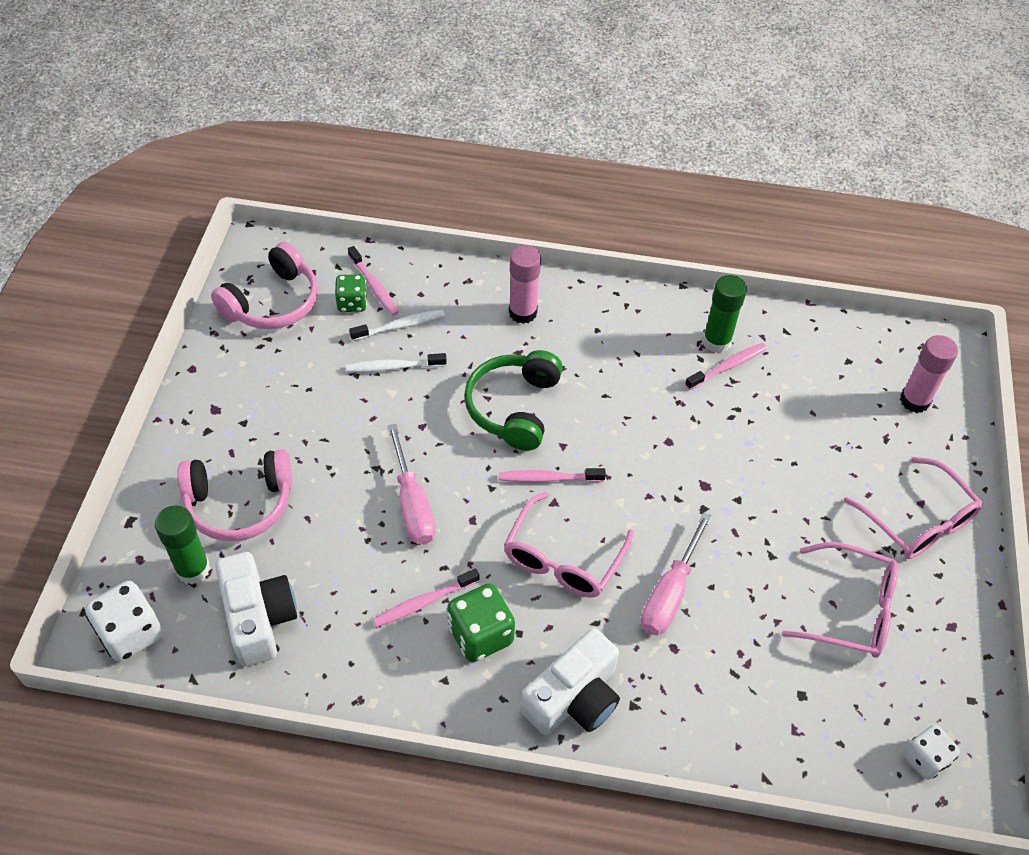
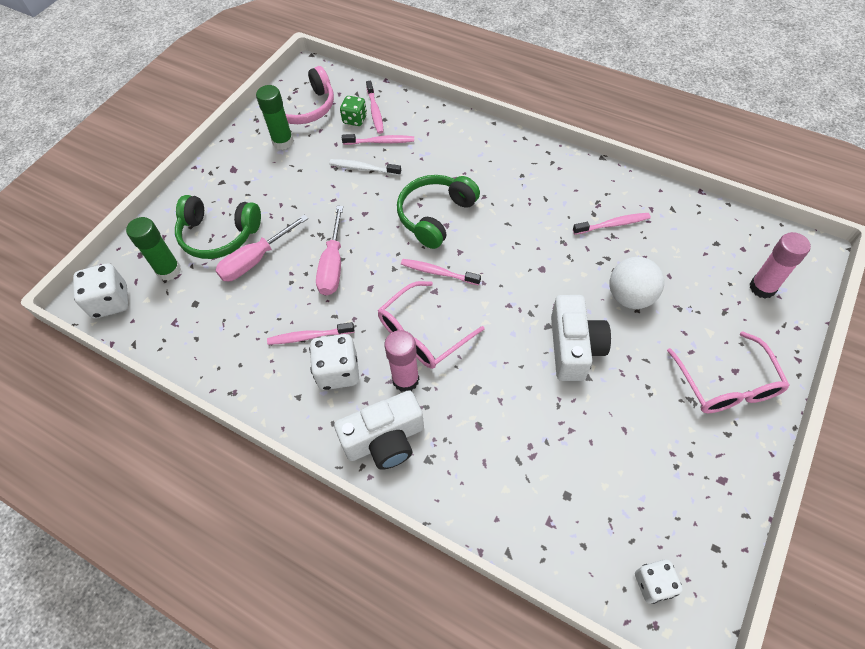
camera: 25 degrees right, 5 degrees up
(239, 503) = (219, 235): pink headphones -> green headphones
(258, 618) = (194, 315): white camera -> white camera (574, 347)
(400, 326) = (380, 142): white toothbrush -> pink toothbrush
(480, 635) = (338, 372): green dice -> white dice
(523, 312) = (471, 151): pink glue stick -> pink glue stick (405, 380)
(670, 593) = (493, 383): pink screwdriver -> pink screwdriver (255, 260)
(716, 341) = (612, 204): green glue stick -> green glue stick (283, 142)
(780, 449) = (630, 297): none -> white ball
(851, 610) = (637, 440): pink glasses -> none

